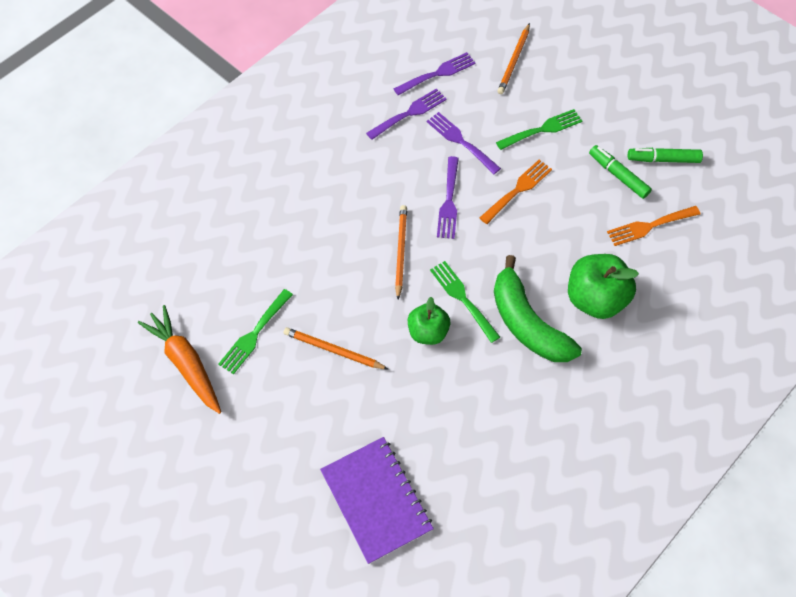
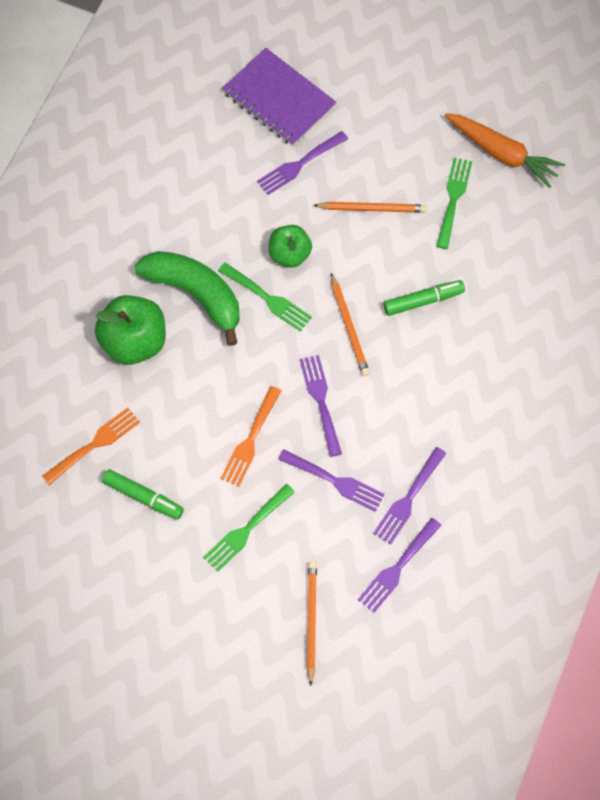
camera: 160 degrees right, 5 degrees up
(384, 418) = (299, 165): none -> purple fork
(663, 159) = (96, 537): green marker -> green marker (423, 301)

